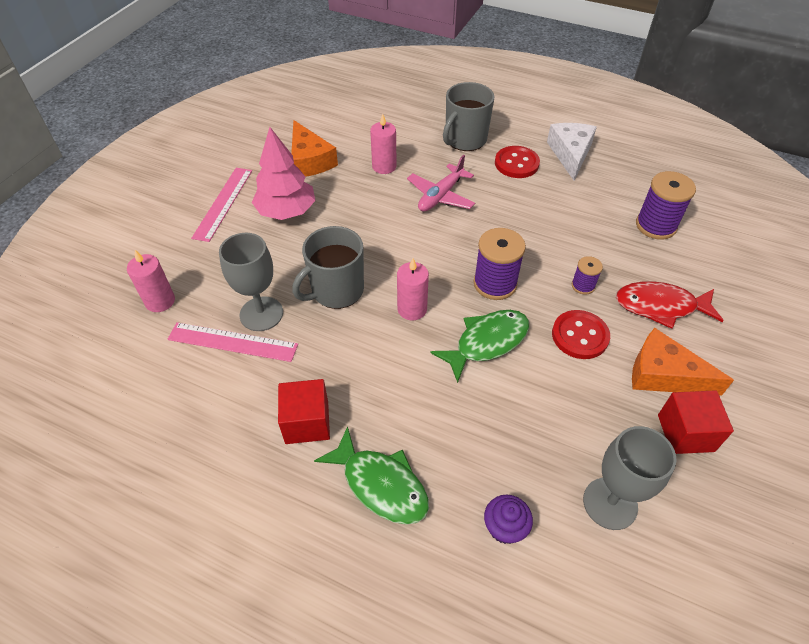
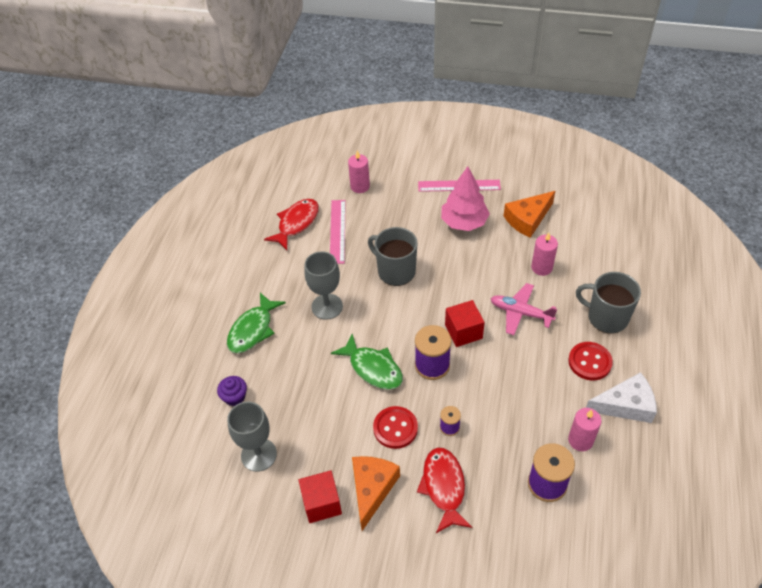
camera: 80 degrees right, 0 degrees up
(188, 392) = (296, 223): none -> red fish
(261, 314) = (364, 238): grey goblet -> grey goblet (327, 306)
(307, 422) = (287, 284): red cube -> red cube (463, 332)
(412, 309) = (391, 318): pink candle -> pink candle (580, 440)

